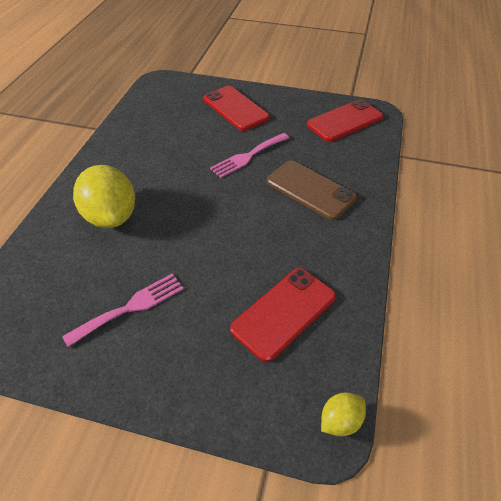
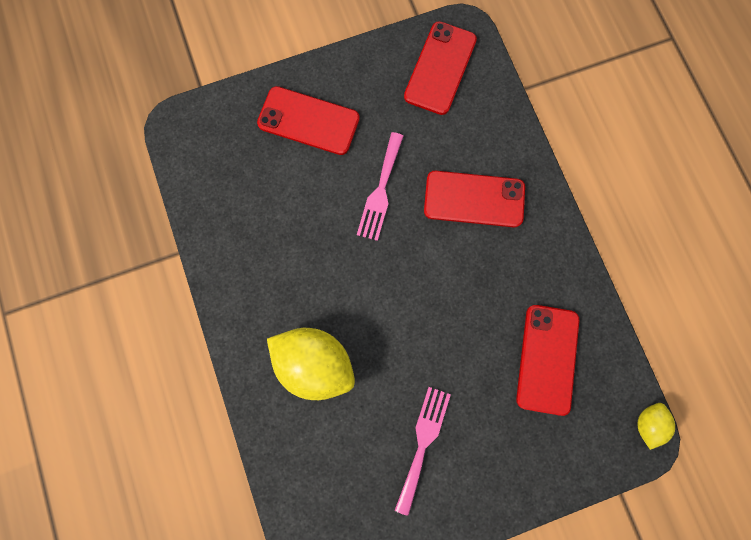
camera: 35 degrees left, 30 degrees up
(310, 190) = (474, 199): brown phone -> red phone

